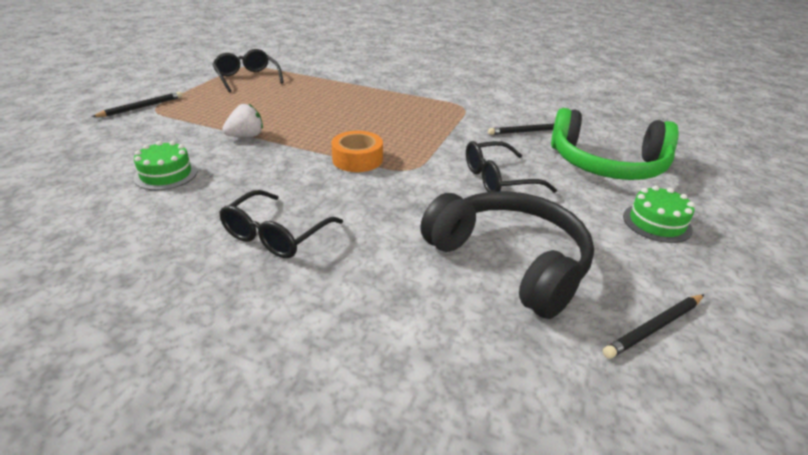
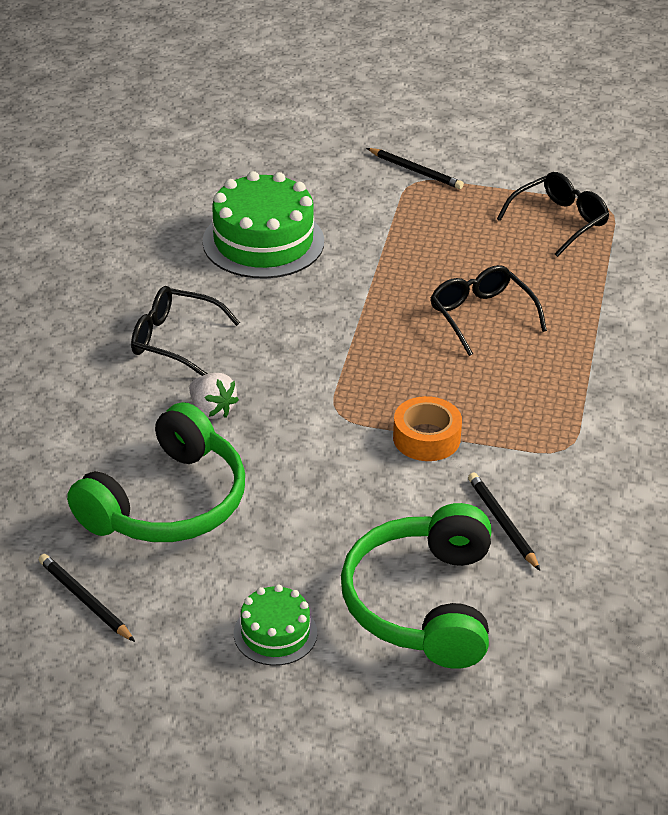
camera: 80 degrees right, 5 degrees up
(166, 174) = (263, 242): green cake -> green cake, size x1.87
(246, 136) = (372, 269): white strawberry -> white strawberry (212, 410)
(357, 159) = (347, 367): orange tape -> orange tape (426, 438)
(498, 179) = (339, 491): black glasses -> black glasses (481, 316)
(510, 261) = (168, 502): black headphones -> green headphones

